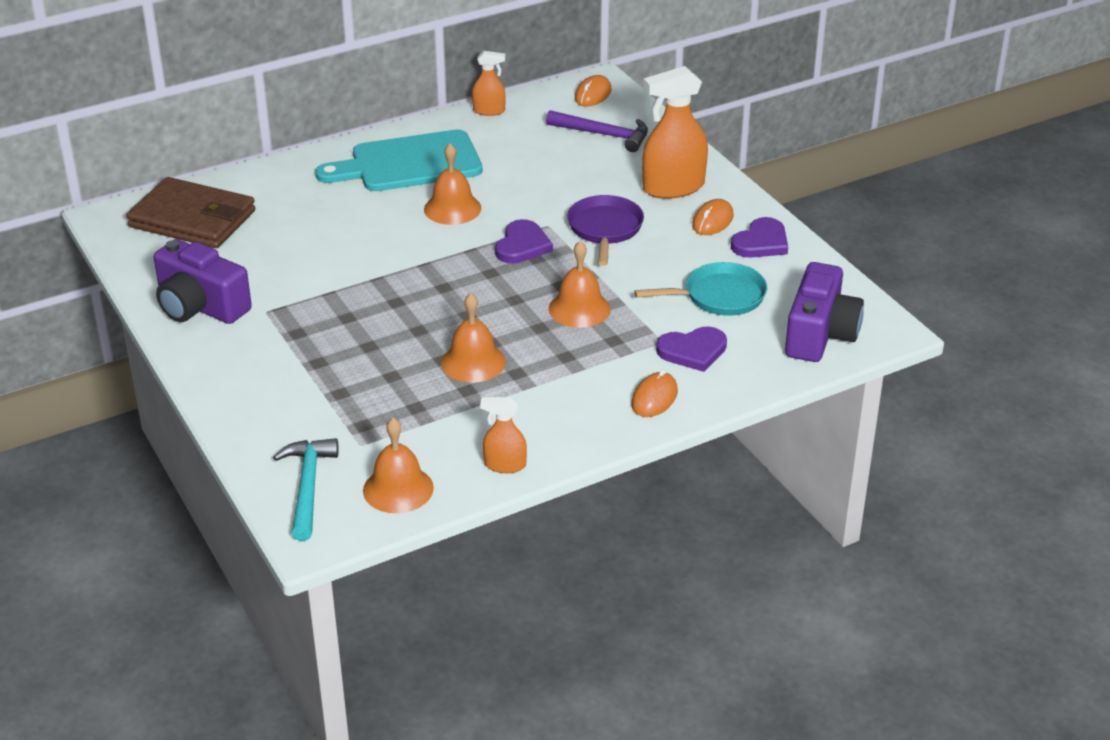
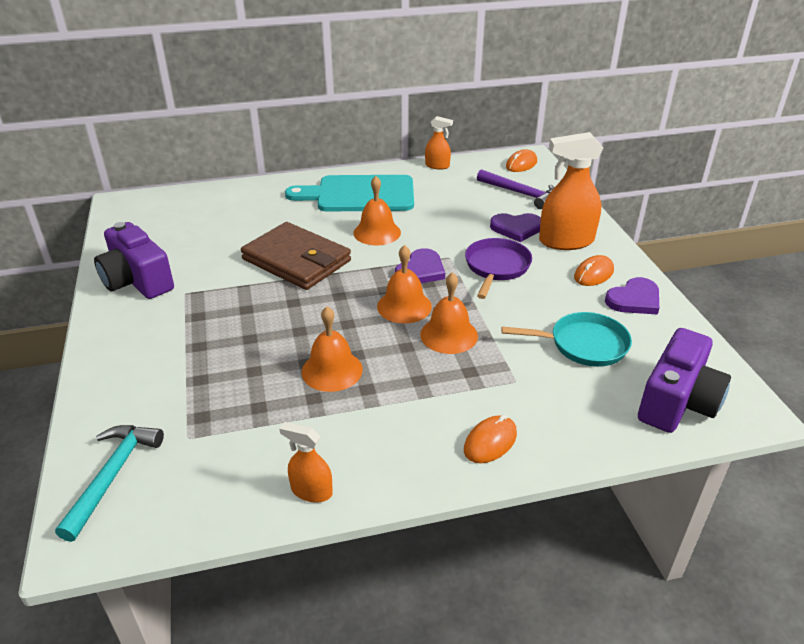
camera: 15 degrees right, 0 degrees up
(192, 219) = (177, 212): brown wallet -> brown wallet (296, 260)
(398, 489) = (194, 497): orange bell -> orange bell (404, 306)
(693, 351) = (543, 396): purple heart -> purple heart (516, 228)

